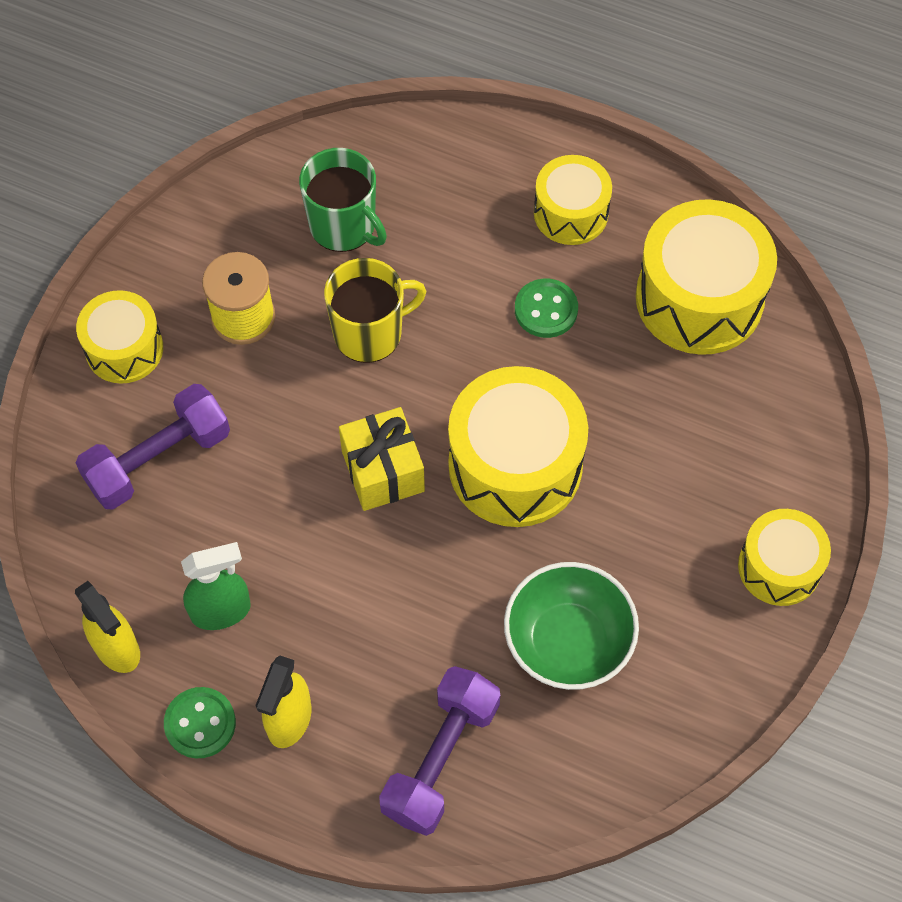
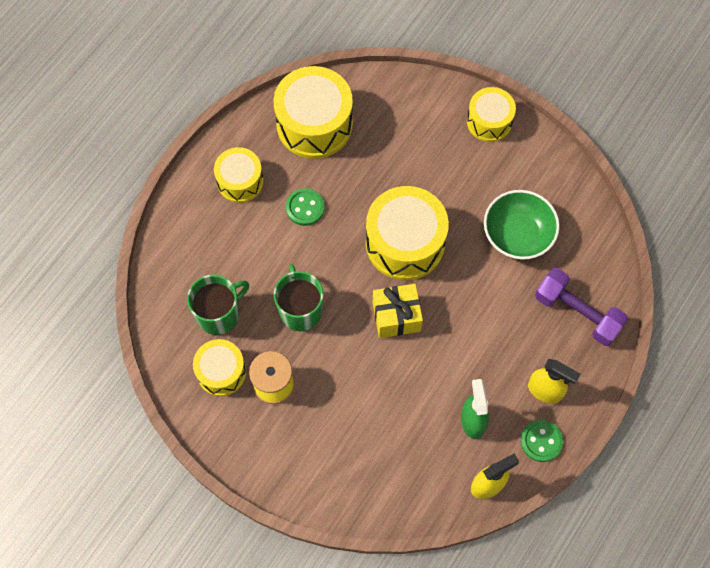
camera: 80 degrees left, 5 degrees up
(124, 349) = (281, 461): yellow drum -> yellow drum (221, 372)
(158, 459) = (365, 447): purple dumbbell -> none
(370, 332) = (300, 310): yellow mug -> green mug

